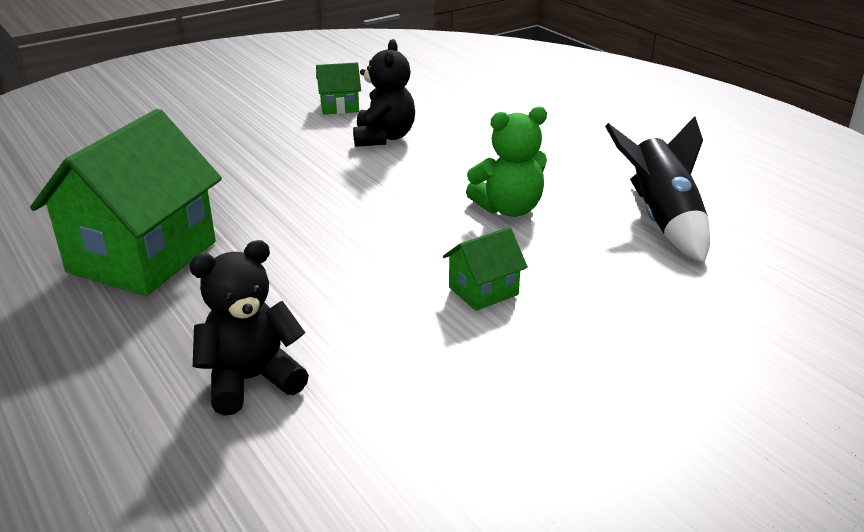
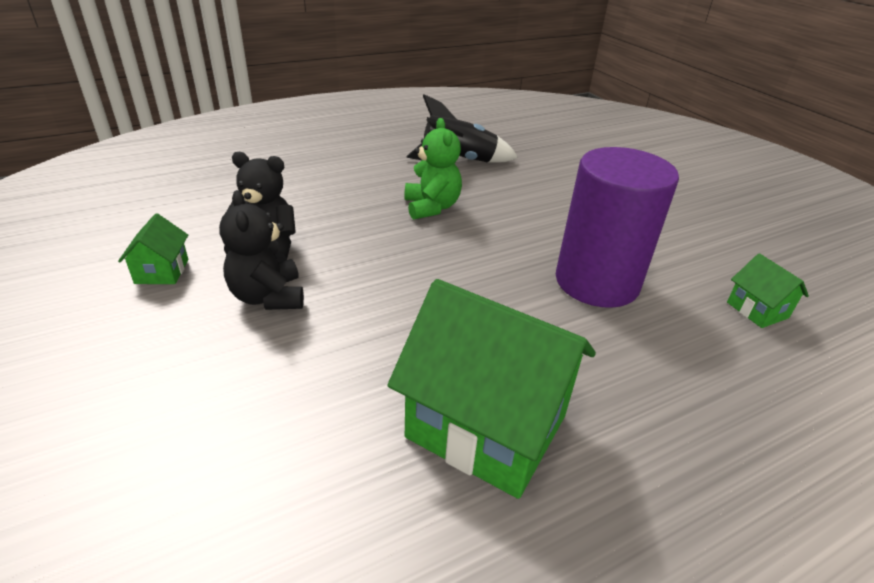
camera: 85 degrees left, 5 degrees up
(251, 380) = (671, 342): black teddy bear -> black teddy bear (268, 297)
(371, 329) = (596, 282): none -> purple cylinder
(483, 291) = (544, 232): green house -> green house (757, 310)

